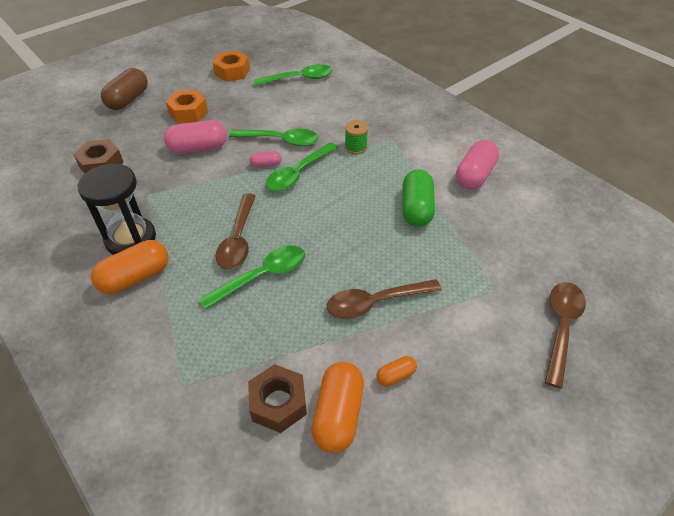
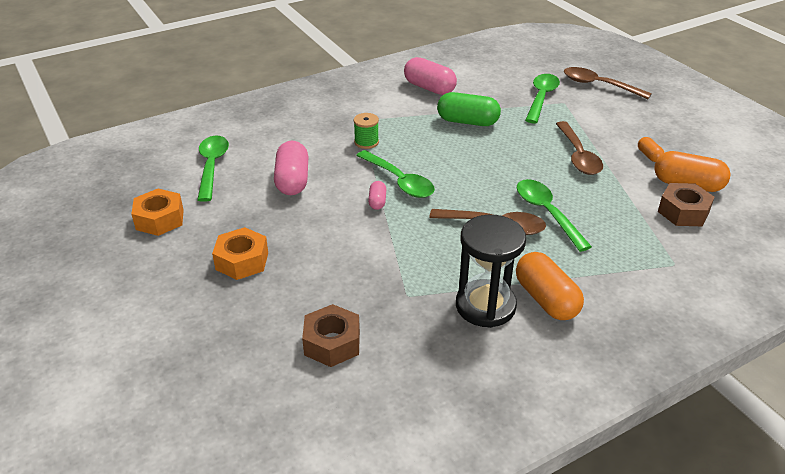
camera: 80 degrees left, 10 degrees down
(128, 100) = (174, 324): brown capsule -> none
(198, 148) = (327, 252): pink capsule -> pink capsule (292, 181)
(281, 140) = (336, 189): green spoon -> green spoon (541, 98)

